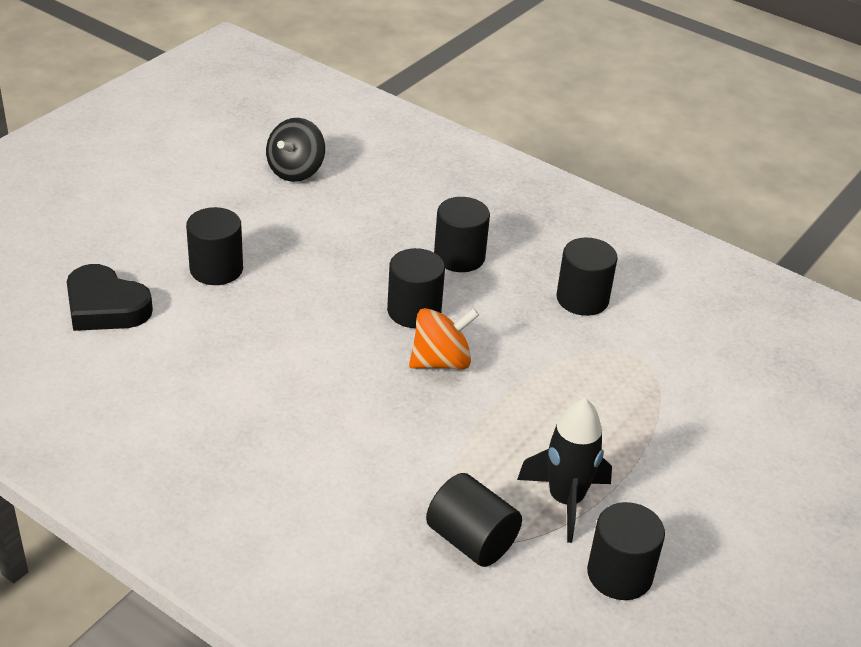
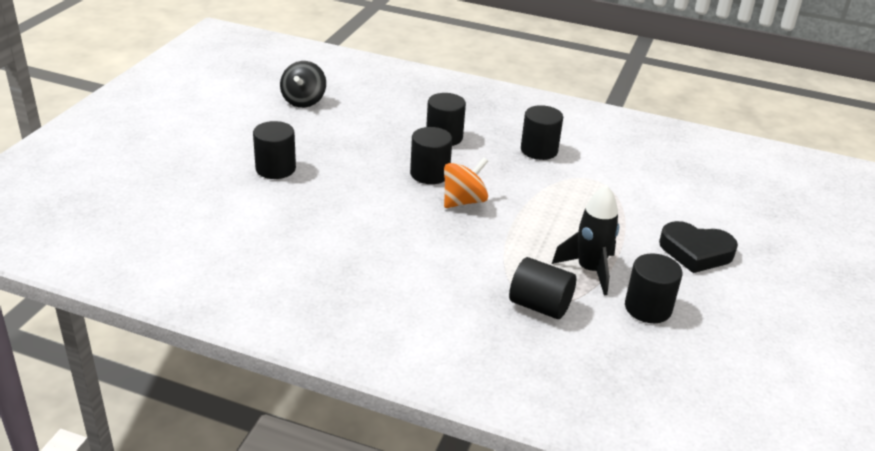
camera: 15 degrees left, 5 degrees down
(105, 306) = (203, 204): black heart -> black heart (695, 252)

